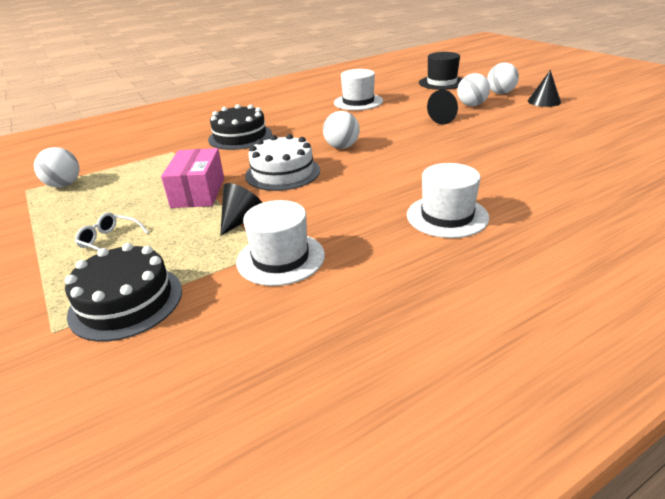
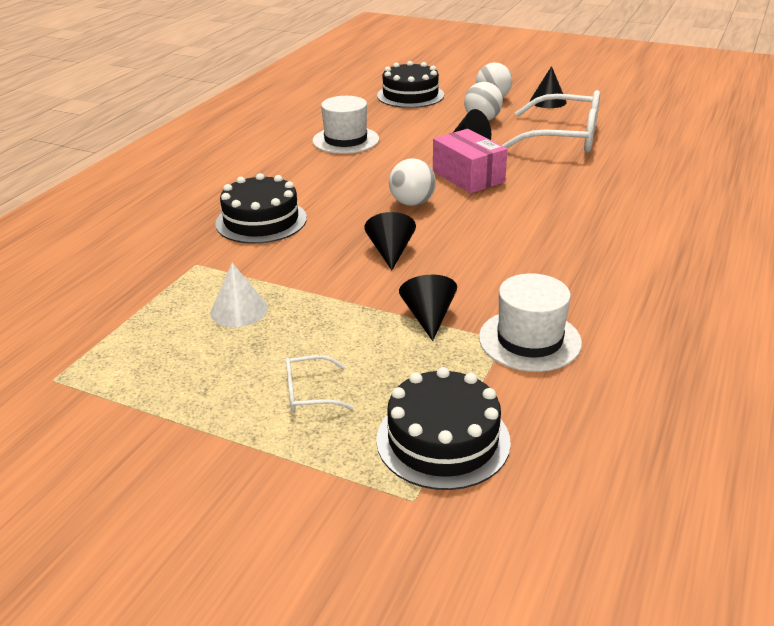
camera: 35 degrees left, 0 degrees up
(64, 185) = (108, 354): white ball -> none
(152, 182) = (239, 310): none -> white cone
(198, 192) = (324, 304): pink box -> pink box (468, 176)
(282, 173) = (390, 252): white cake -> black cone
(441, 83) = (410, 95): black hat -> black cake
(447, 216) = (618, 249): white hat -> none
(520, 128) = (564, 138): none -> white glasses

